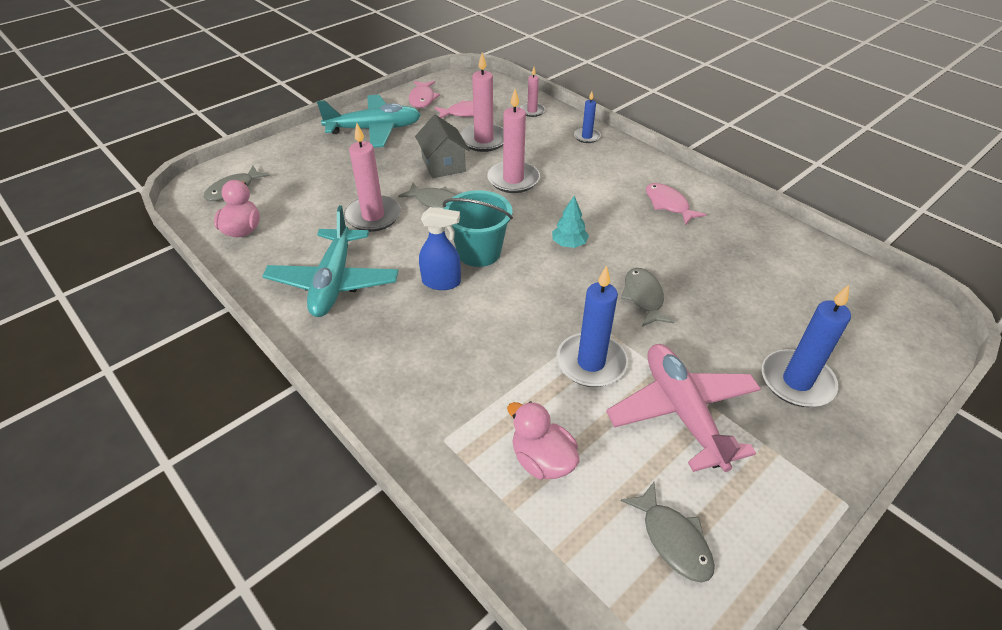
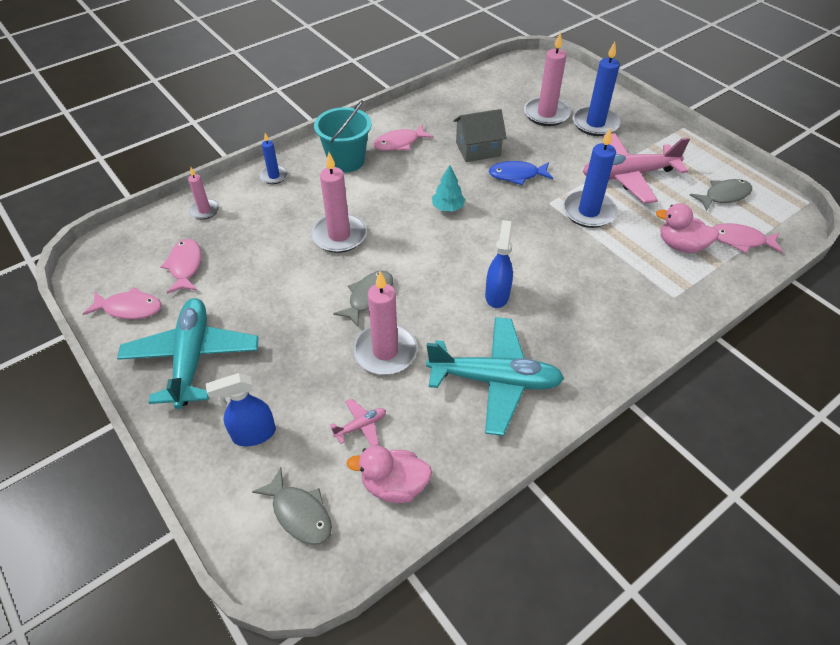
camera: 85 degrees left, 5 degrees up
(300, 209) = (360, 426): none -> pink plane
(303, 163) = (253, 434): none -> blue spray bottle
(443, 165) = (296, 290): grey house -> grey house (478, 149)
(479, 252) = (455, 267): turquoise bucket -> turquoise bucket (346, 160)
(483, 140) = (254, 254): pink candle -> pink candle (546, 114)
(542, 460) = (681, 245): pink duck -> pink duck turned 60 degrees clockwise
(566, 544) = (740, 240): none -> pink fish
(643, 297) = (517, 175): grey fish -> blue fish

